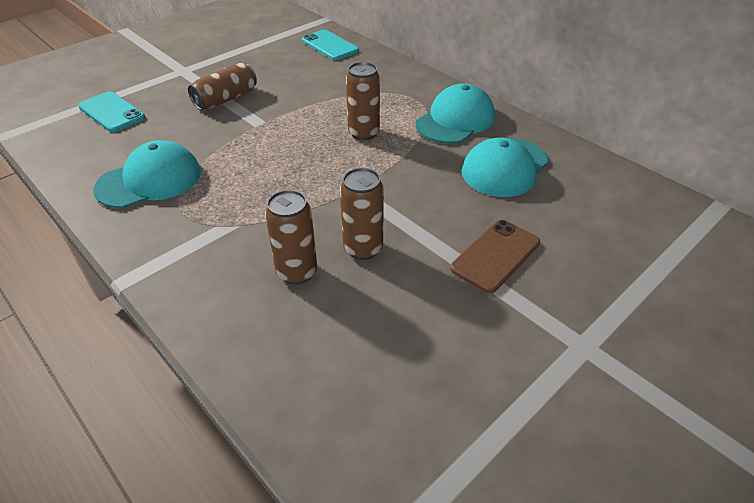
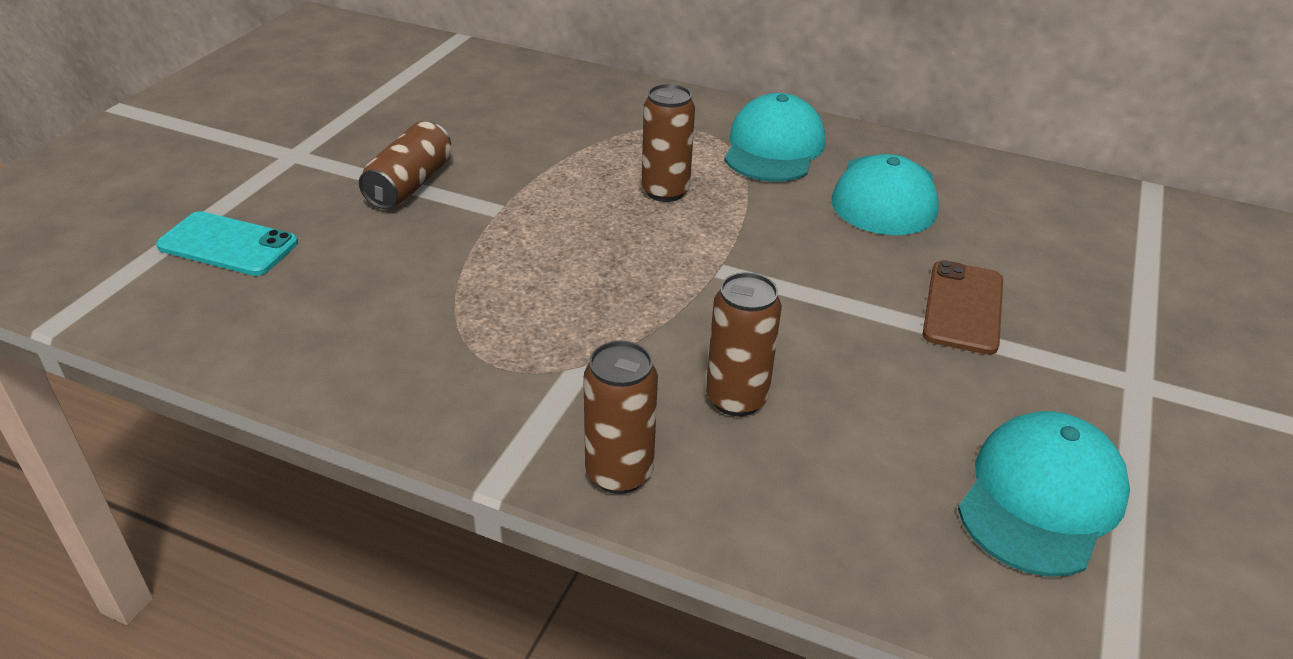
camera: 25 degrees left, 5 degrees down
(150, 180) = (397, 333): turquoise cap -> turquoise cap (1041, 497)
(330, 45) = (504, 75): turquoise phone -> none
(363, 248) = (796, 344): brown can -> brown can (619, 473)

